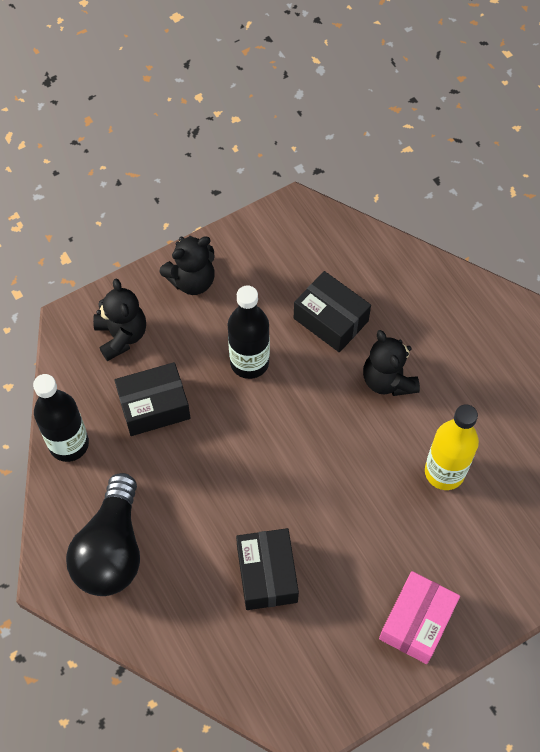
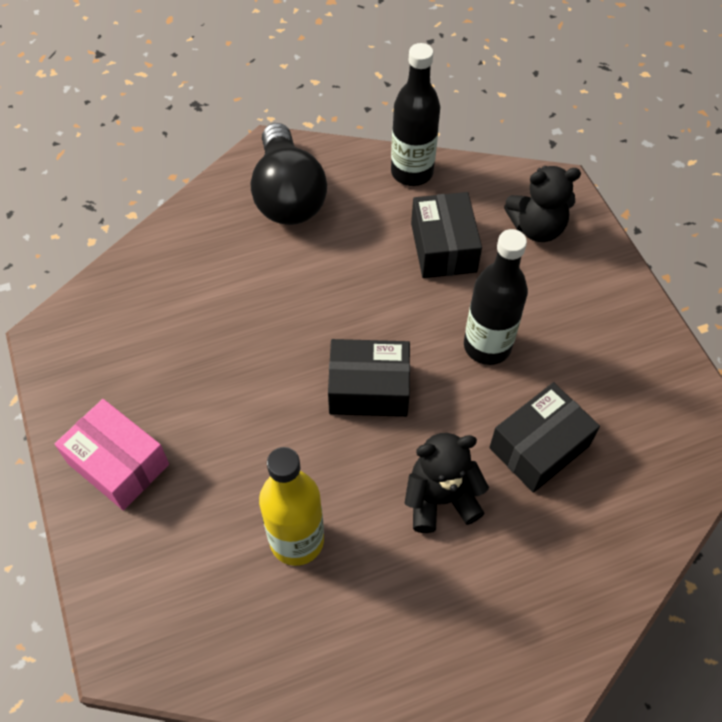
camera: 100 degrees right, 5 degrees down
(111, 550) = (288, 195): black light bulb -> black light bulb turned 120 degrees counterclockwise
(192, 280) = (607, 303): black teddy bear -> none
(267, 574) = (221, 324): black box -> black box (369, 389)

